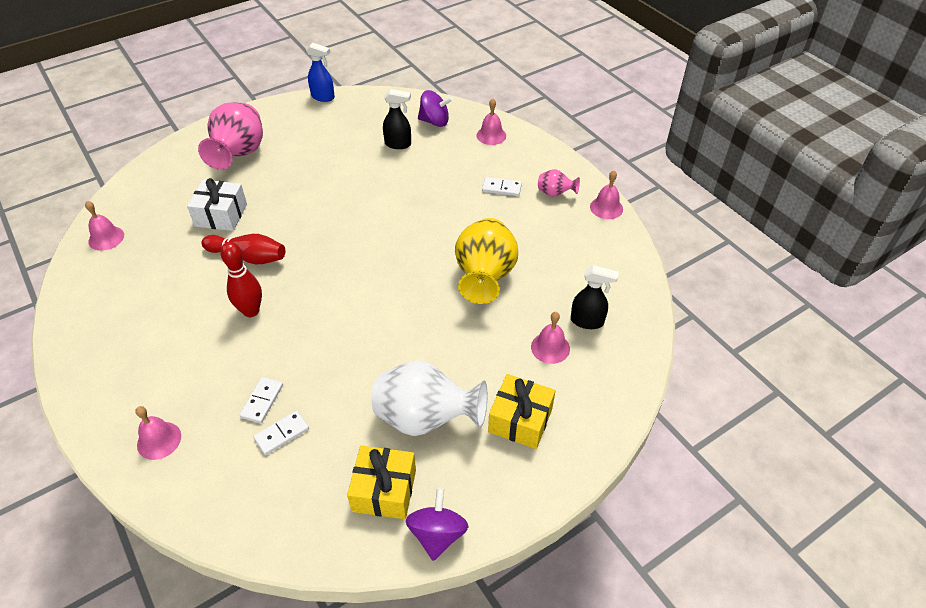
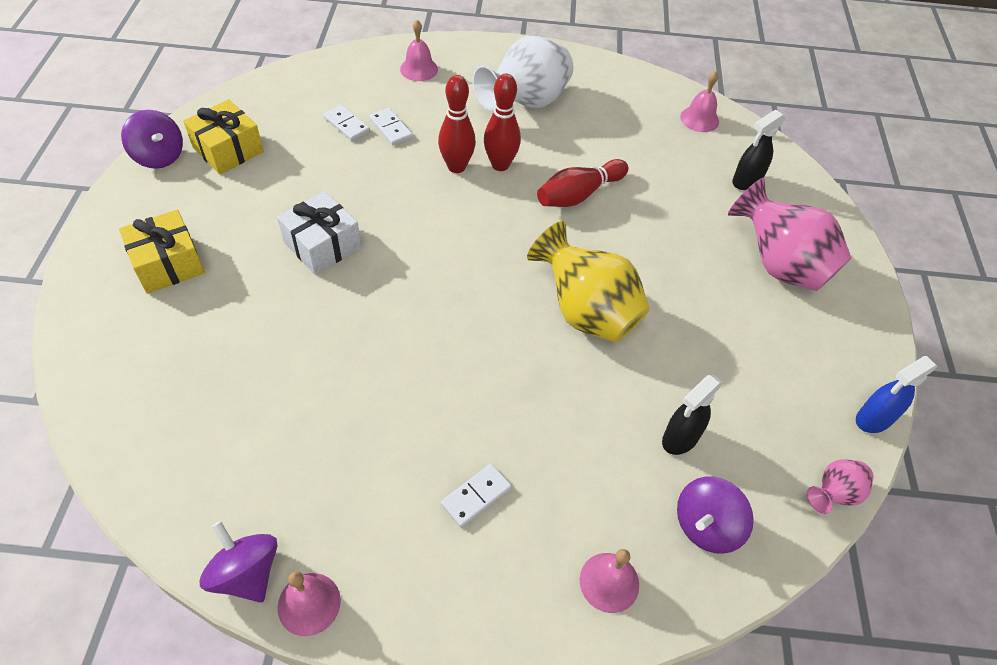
camera: 125 degrees right, 5 degrees up
(221, 215) = (668, 203): white gift -> white gift (322, 245)
(274, 333) = (456, 167): none -> red bowling pin
(282, 434) = (347, 125): white domino -> white domino turned 45 degrees counterclockwise
(426, 418) = (252, 207): white vase -> white vase (525, 103)
(484, 277) = (348, 359): yellow vase -> yellow vase (586, 312)
(550, 347) = (201, 345): pink bell -> none
(555, 193) = (402, 558): pink vase -> pink vase (833, 494)
(587, 321) = (185, 405): black spray bottle -> black spray bottle (746, 181)
(621, 234) = (246, 573): none -> purple spinning top

